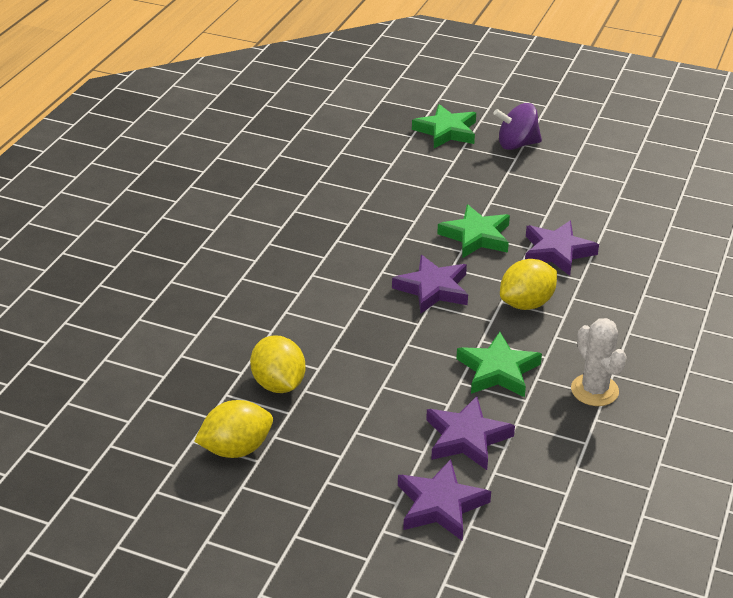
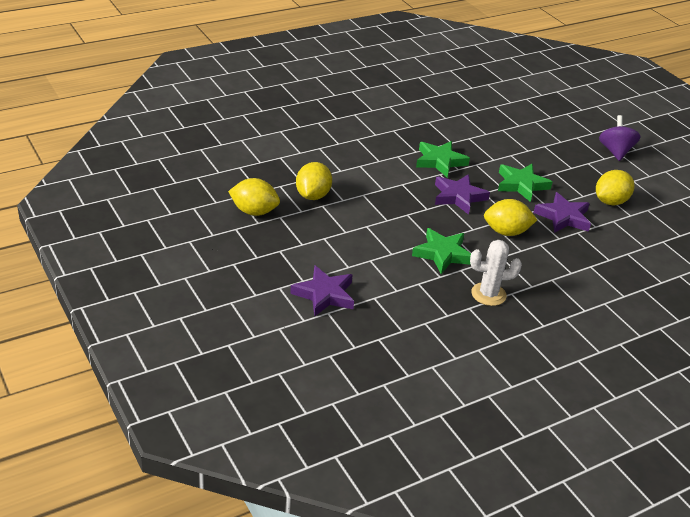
camera: 35 degrees right, 0 degrees up
(446, 131) = (577, 124): green star -> green star (440, 161)
(467, 438) = (380, 274): purple star -> none
(517, 144) = (615, 151): purple spinning top -> purple spinning top turned 60 degrees clockwise
(577, 207) = (610, 201): none -> yellow lemon
(594, 390) = (488, 294): white cactus -> white cactus turned 75 degrees clockwise

